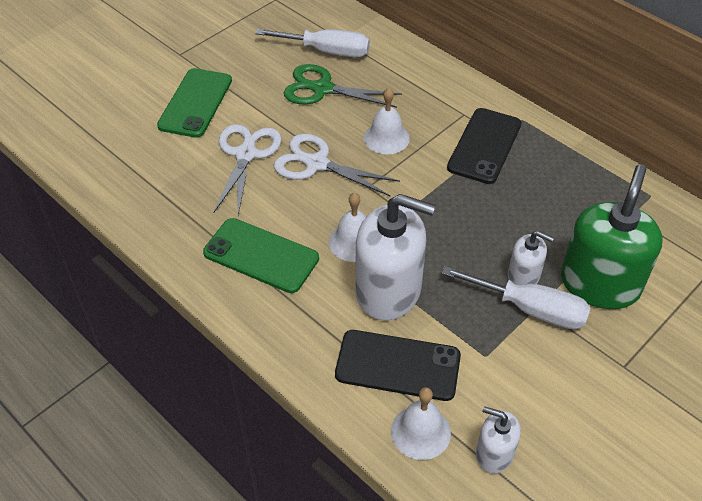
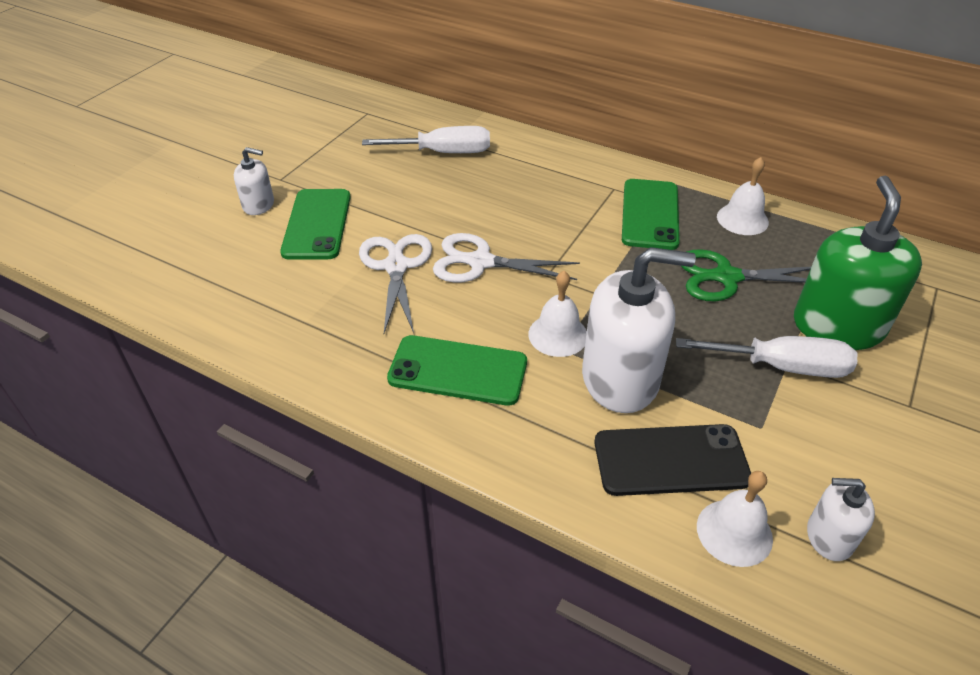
camera: 15 degrees left, 5 degrees down
(322, 89) = (454, 188): green scissors -> green scissors (727, 277)
(386, 138) = (544, 224): white bell -> white bell (742, 219)
(484, 146) = (650, 214): black phone -> green phone
(523, 276) = (756, 334): white soap dispenser -> white soap dispenser (258, 205)

